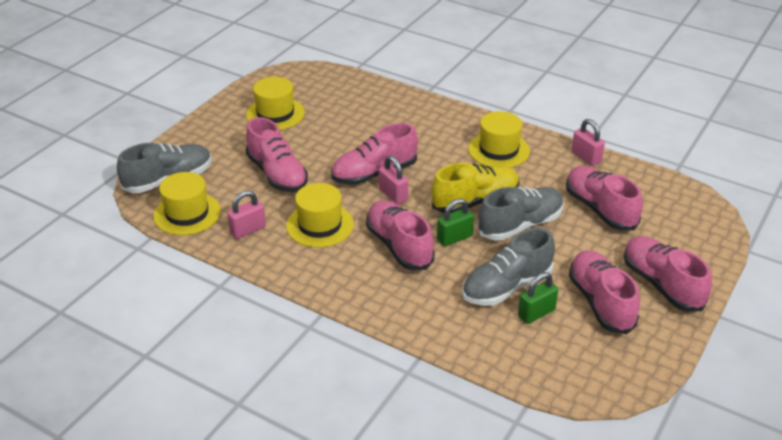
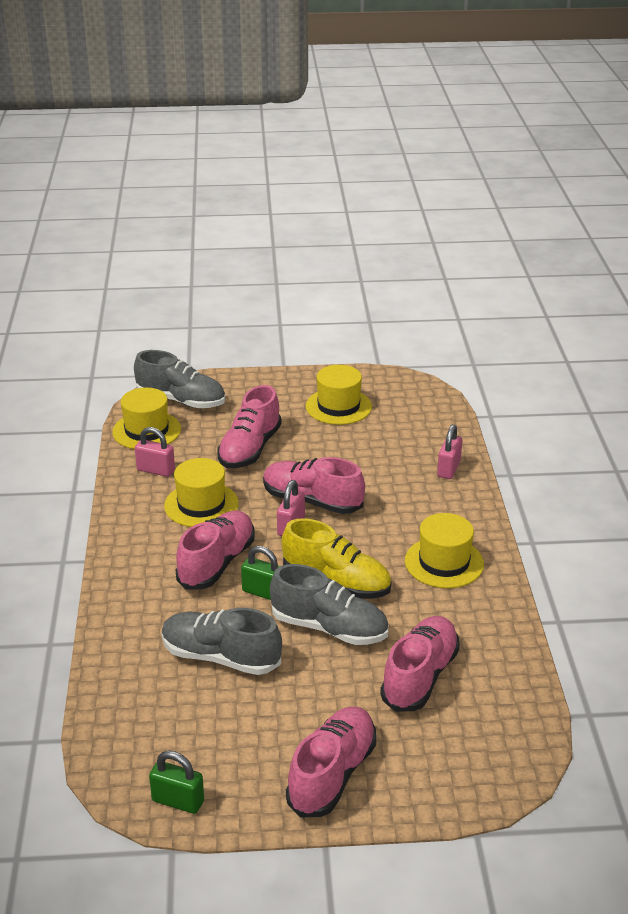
camera: 55 degrees right, 5 degrees down
(536, 313) = (198, 694): green padlock -> green padlock (178, 801)
(586, 157) = (506, 630): pink padlock -> pink padlock (448, 469)
(601, 302) = (257, 735): pink shoe -> none

